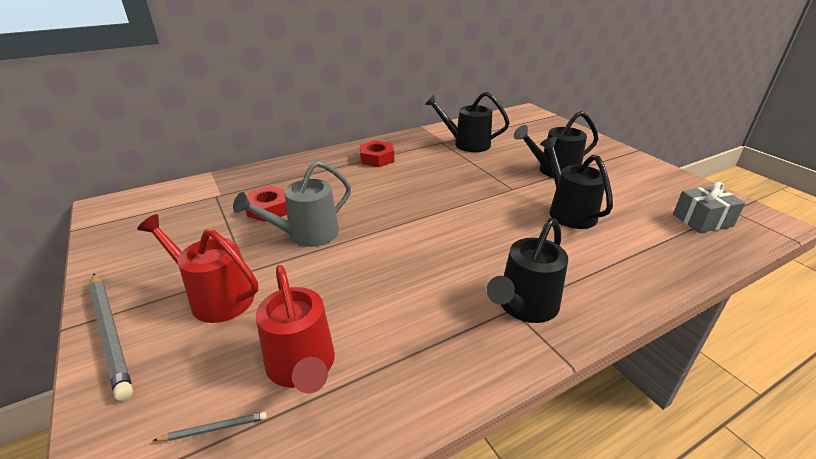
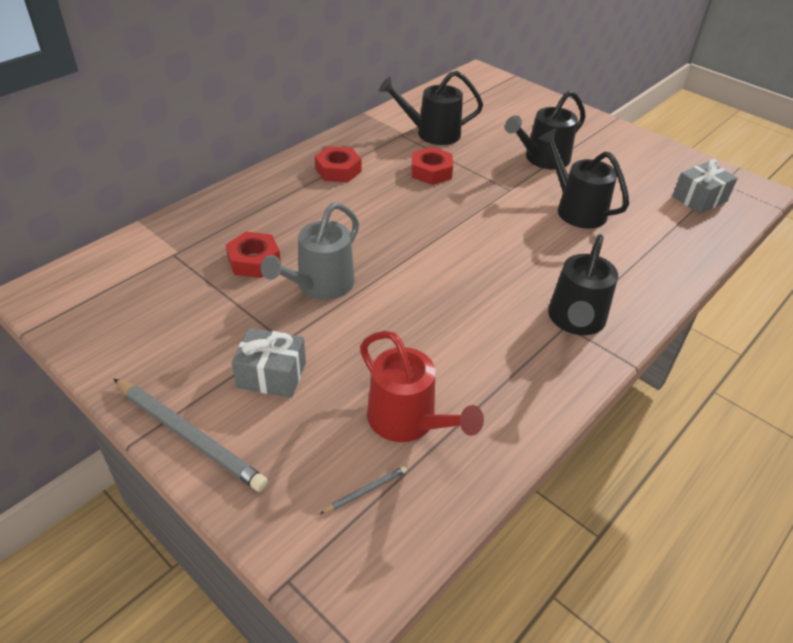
camera: 20 degrees left, 10 degrees up
(215, 297) = (271, 375): red watering can -> grey gift
(451, 168) = (431, 172): none -> red nut

